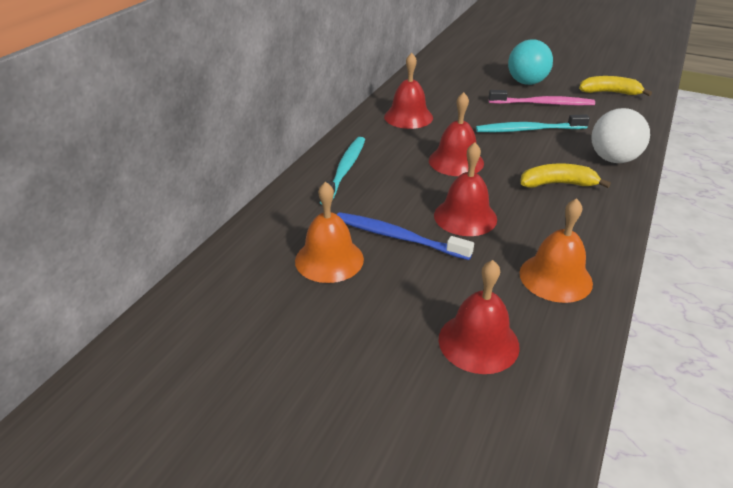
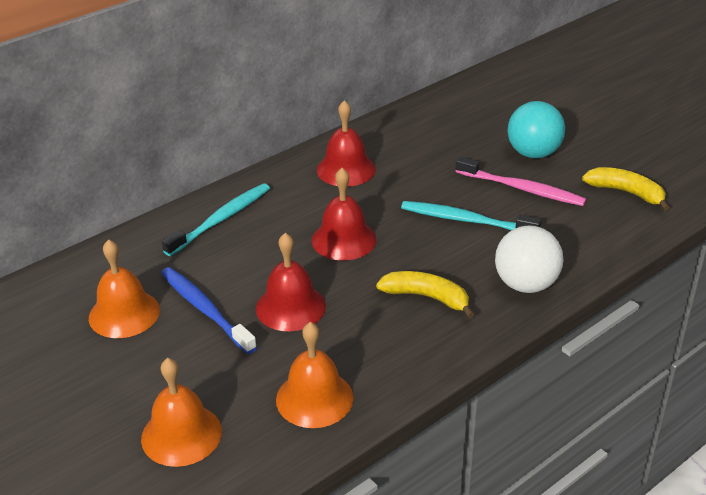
camera: 25 degrees right, 0 degrees up
(478, 342) = (181, 434): red bell -> orange bell

